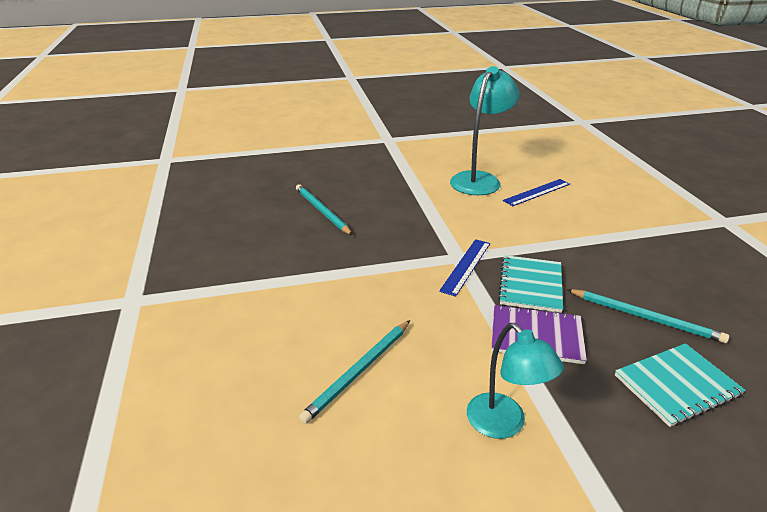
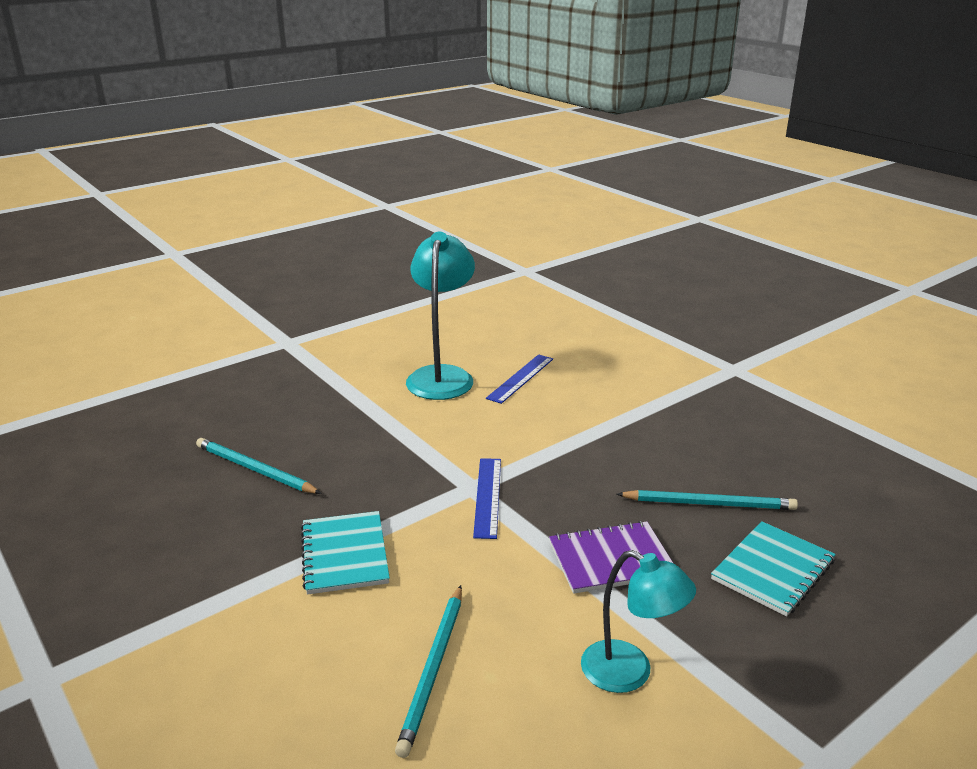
camera: 25 degrees left, 5 degrees down
(530, 285) = (574, 500): turquoise notebook -> turquoise notebook (344, 554)

